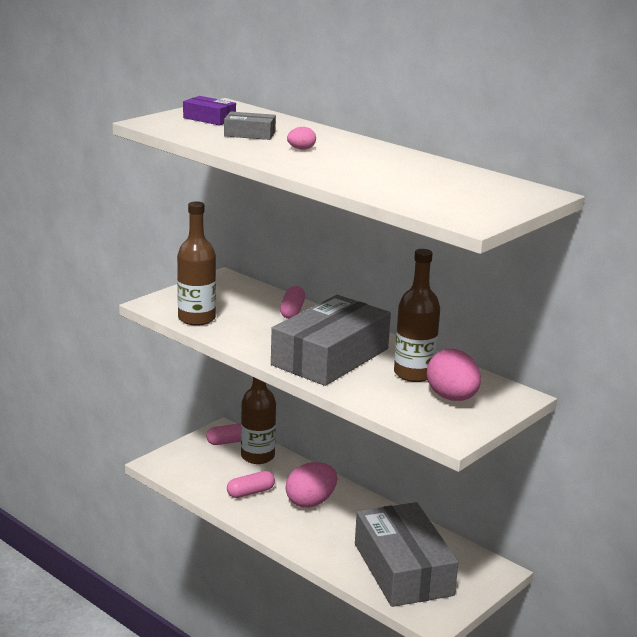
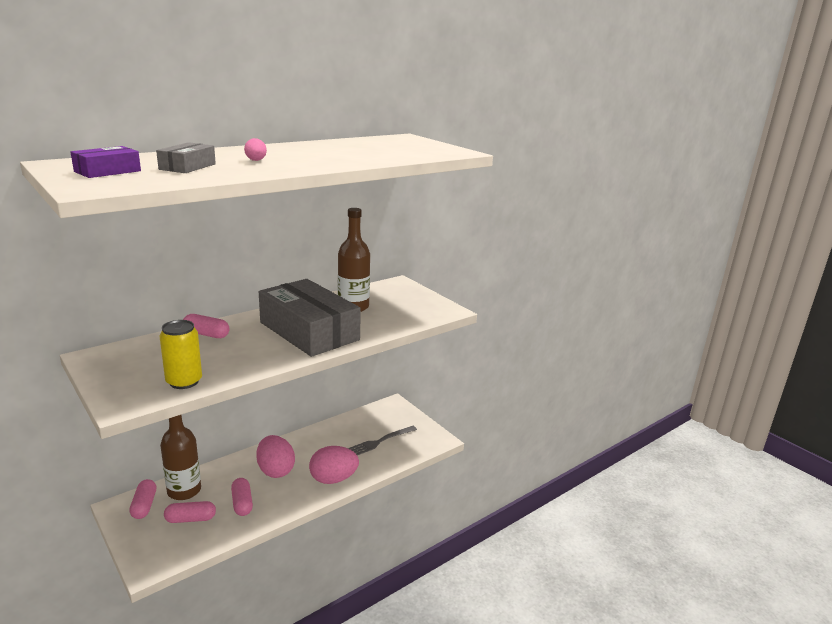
camera: 80 degrees left, 0 degrees up
(196, 318) = (184, 382): brown bottle -> yellow can
(219, 469) = (191, 519): none -> pink capsule
(403, 569) = (380, 441): grey box -> grey fork
(452, 398) = (394, 301): pink egg -> pink egg (333, 479)

